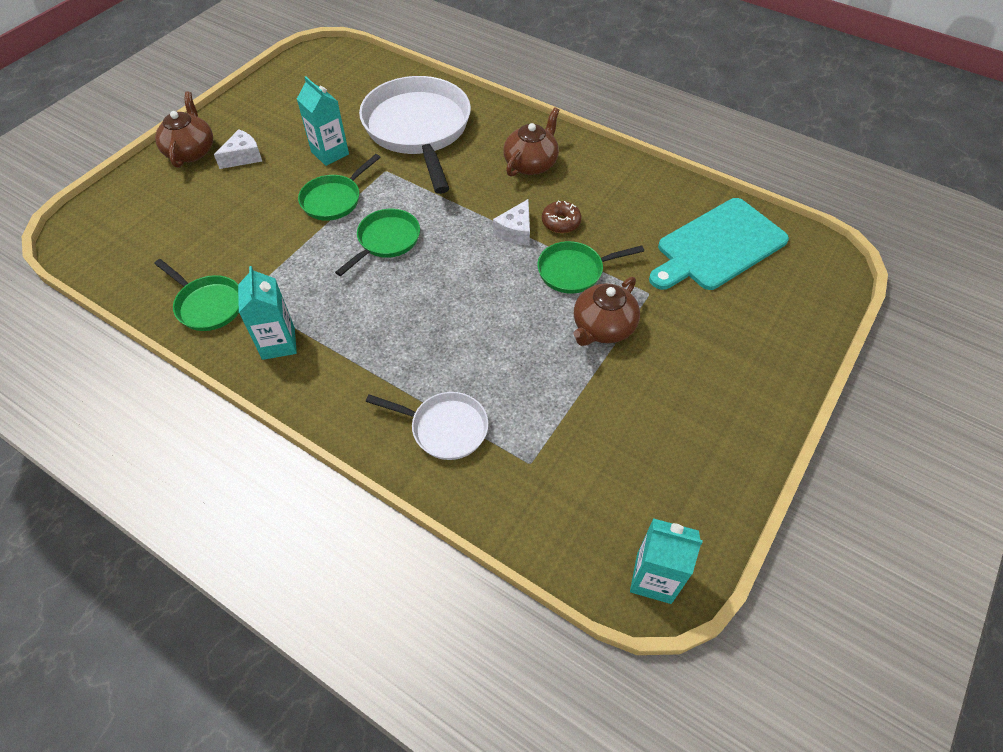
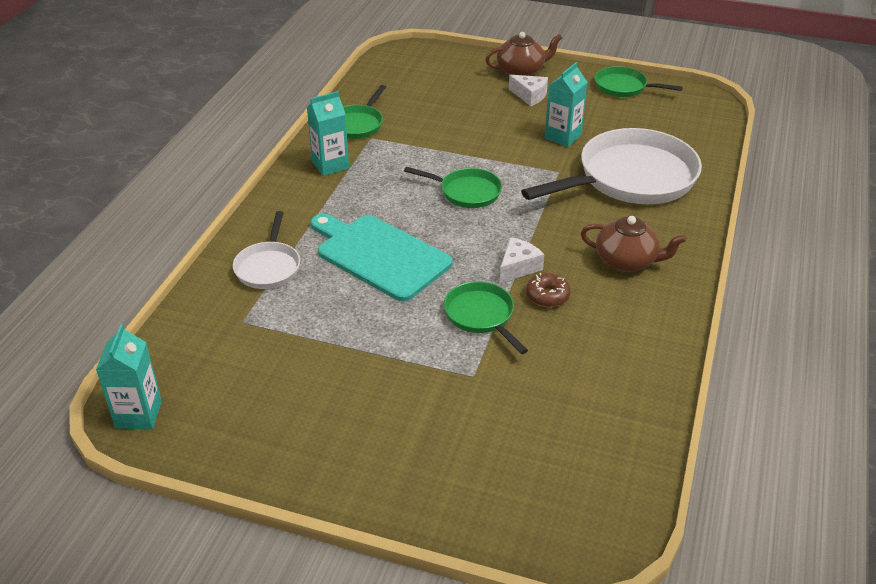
camera: 75 degrees right, 15 degrees down
(334, 199) = (503, 153): green pan -> green pan (624, 87)
(516, 231) = (518, 267): white cheese -> white cheese turned 120 degrees clockwise
(603, 327) = (412, 346): brown teapot -> none
(718, 246) = (573, 428): turquoise cutting board -> turquoise cutting board (379, 255)

